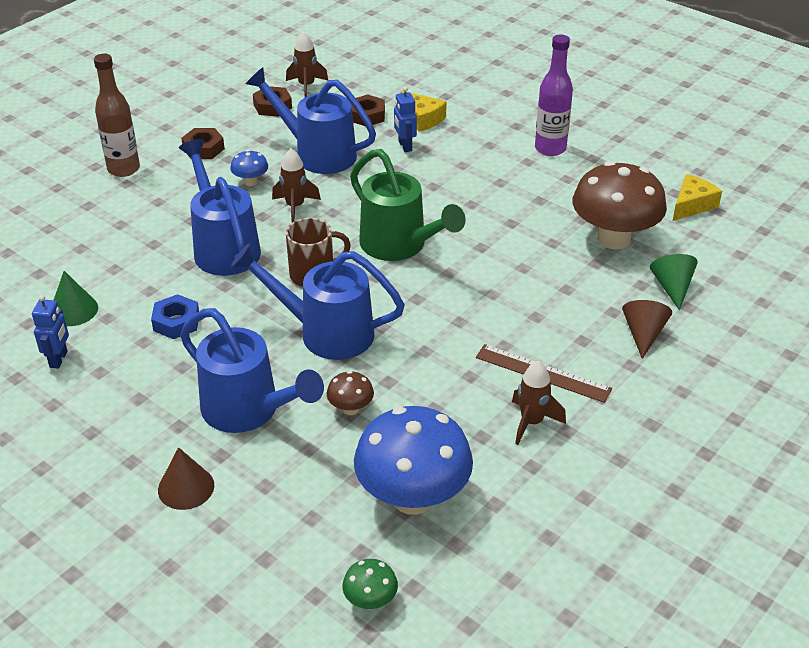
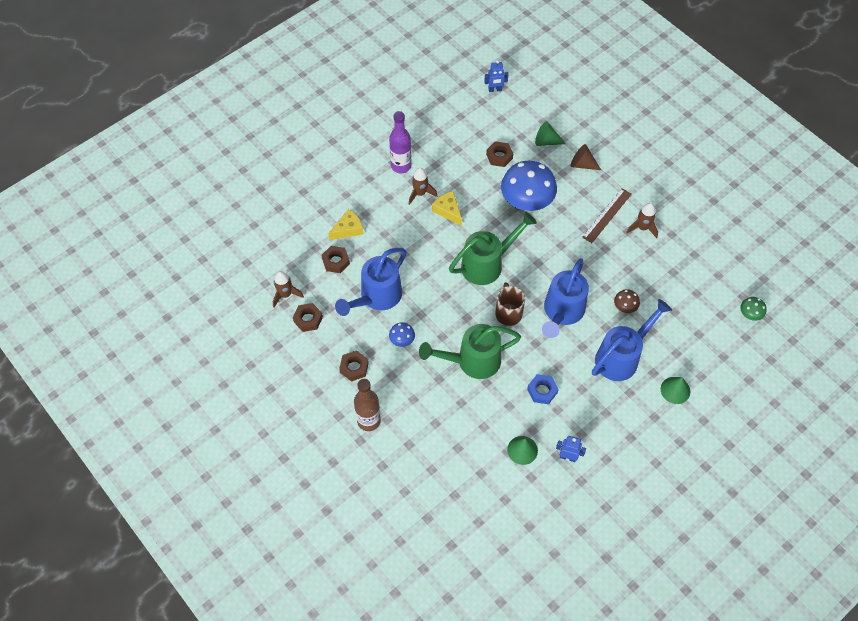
camera: 80 degrees left, 20 degrees up
(186, 487) = (675, 390): brown cone -> green cone
(223, 247) = (472, 361): blue watering can -> green watering can
(295, 207) = (436, 316): brown rocket -> brown rocket (420, 193)
(404, 146) = (379, 245): blue robot -> blue robot (495, 90)
(413, 497) = (688, 288): blue mushroom -> blue mushroom (526, 202)
(614, 239) = (499, 156): brown mushroom -> brown nut
(692, 205) = (474, 111): yellow cheese -> yellow cheese (448, 211)

